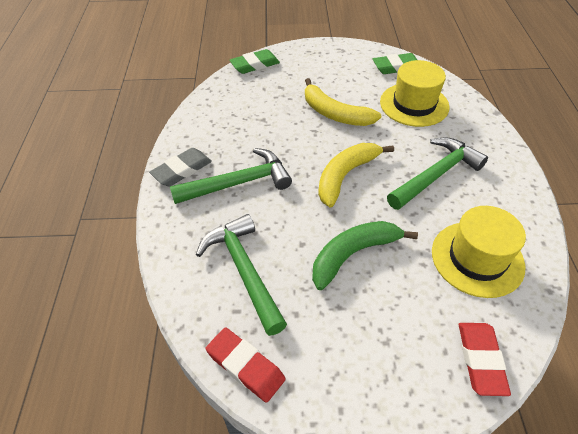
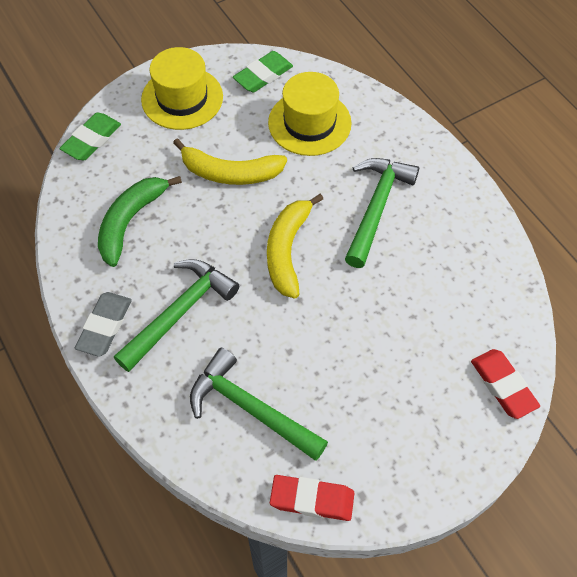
camera: 30 degrees left, 10 degrees up
(353, 254) = (344, 338): green banana -> green banana (130, 222)
(477, 258) = (457, 286): yellow hat -> yellow hat (182, 98)

